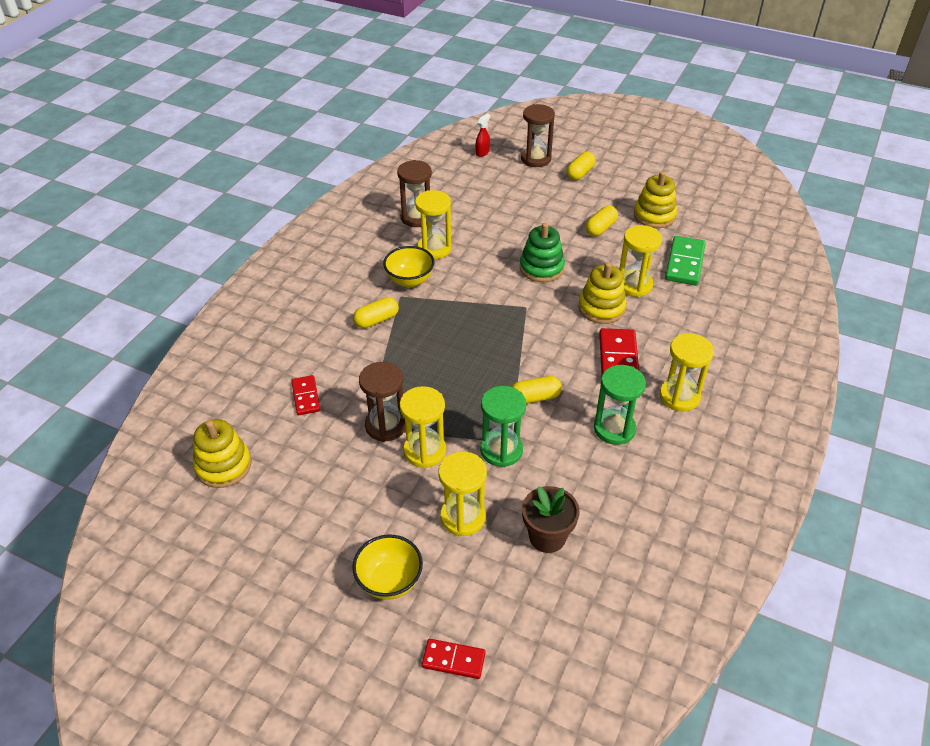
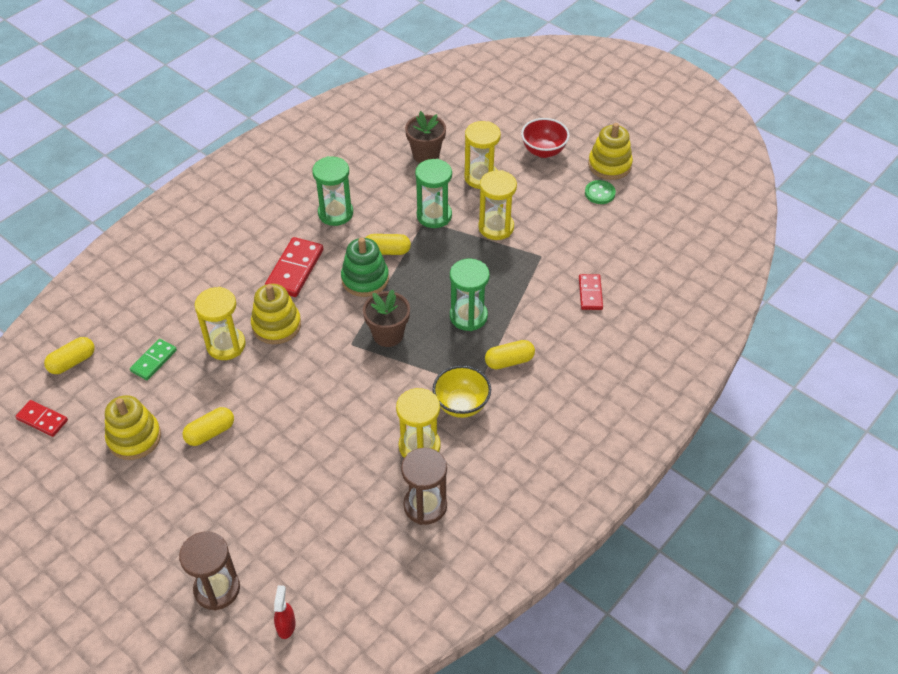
camera: 165 degrees left, 5 degrees up
(223, 466) = (663, 248): yellow stacking toy -> yellow stacking toy (609, 165)
(304, 527) = (599, 193): none -> green button
(386, 425) = (523, 254): brown hourglass -> none
(389, 581) = (543, 151): yellow bowl -> red bowl
(426, 350) = (468, 316): none -> green hourglass
(453, 660) = (512, 107): red domino -> red domino (42, 420)
(482, 152) = (286, 625): red spray bottle -> red spray bottle turned 135 degrees clockwise
(496, 320) = (388, 335): none -> brown flower pot
(541, 268) = (310, 389): green stacking toy -> green stacking toy (365, 279)
(580, 173) = (174, 541): yellow capsule -> yellow capsule (72, 362)
(679, 396) = (265, 227): yellow hourglass -> none
(684, 263) = (154, 361): green domino -> green domino, size x0.62

